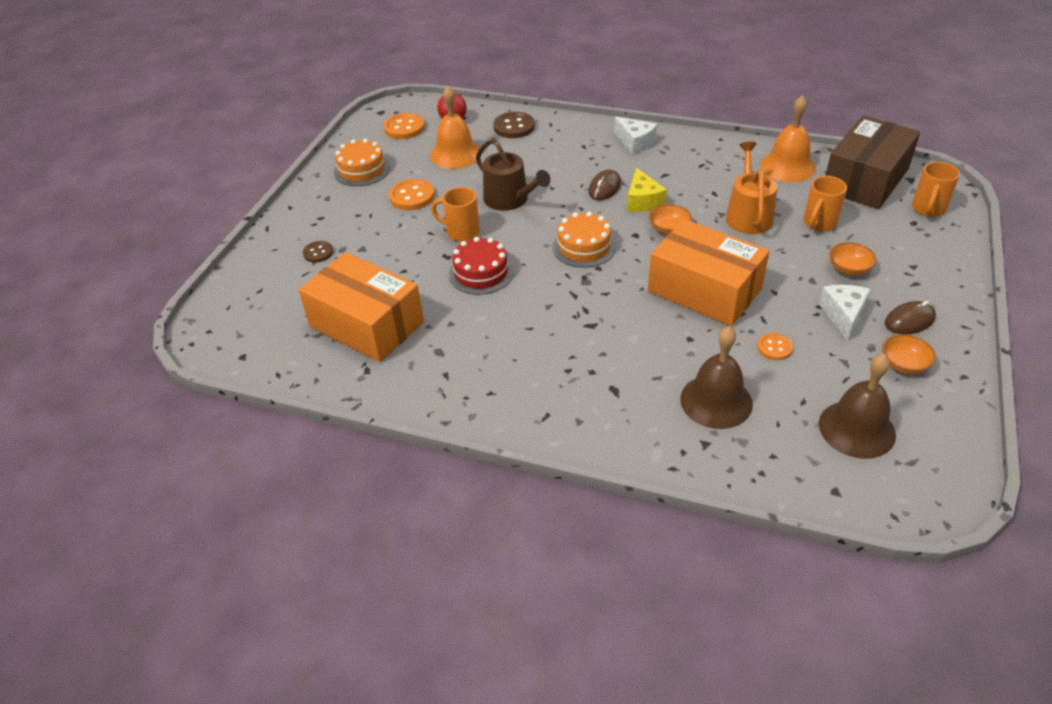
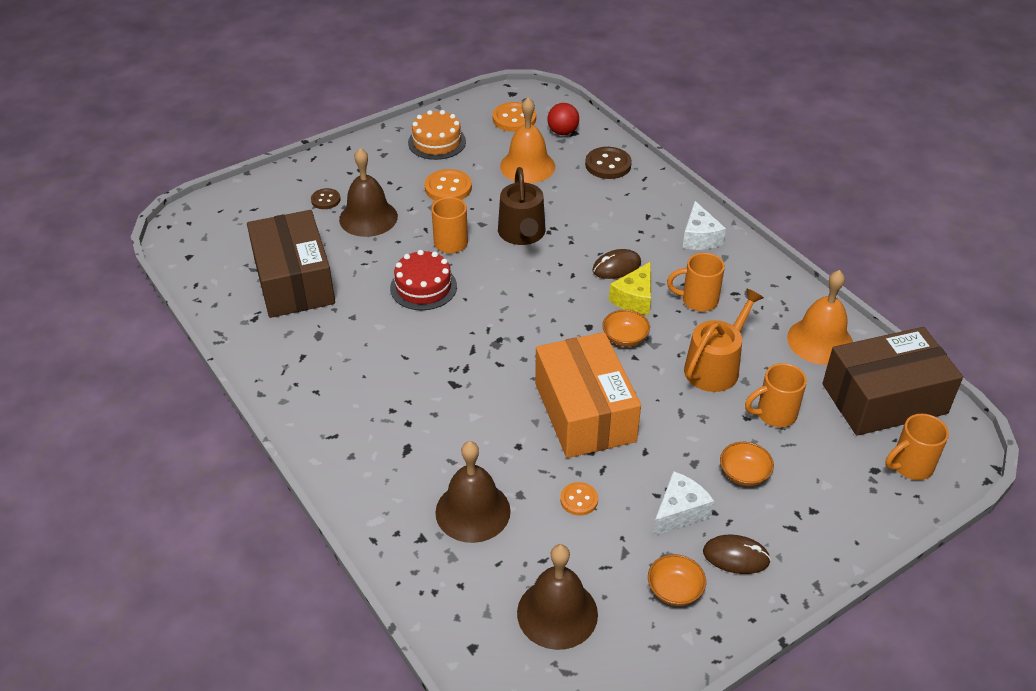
camera: 35 degrees right, 0 degrees up
(366, 324) = (294, 281): orange box -> brown box
(372, 248) = (368, 218): none -> brown bell
(584, 247) = (531, 312): orange cake -> none
(684, 181) = (697, 300): none -> orange mug

